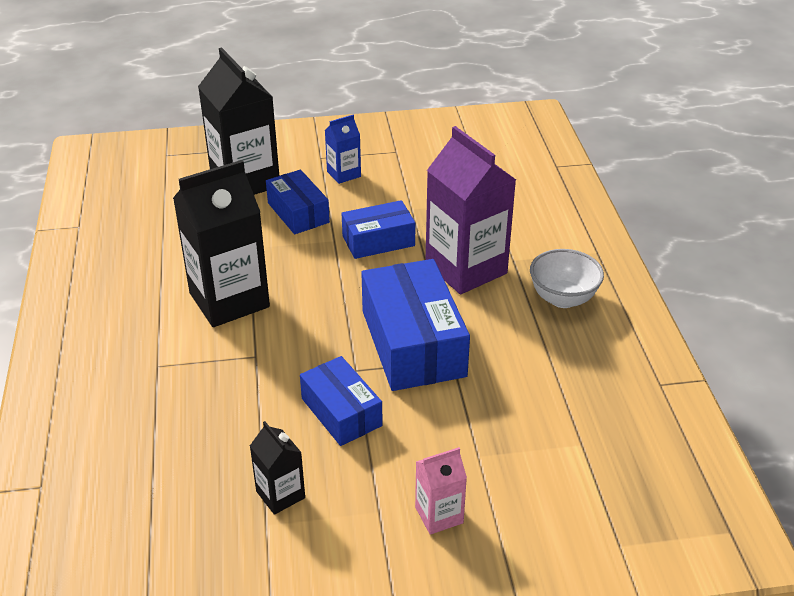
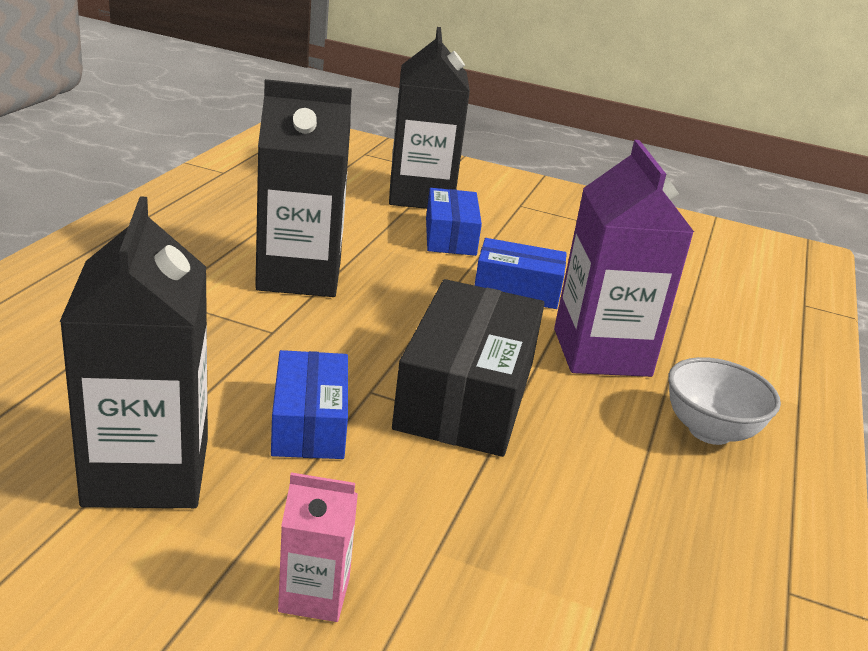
camera: 25 degrees right, 10 degrees down
(280, 494) = (147, 471): black carton -> black carton, size x2.07
(344, 174) = (532, 225): blue carton -> none
(413, 343) = (466, 395): blue box -> black box

